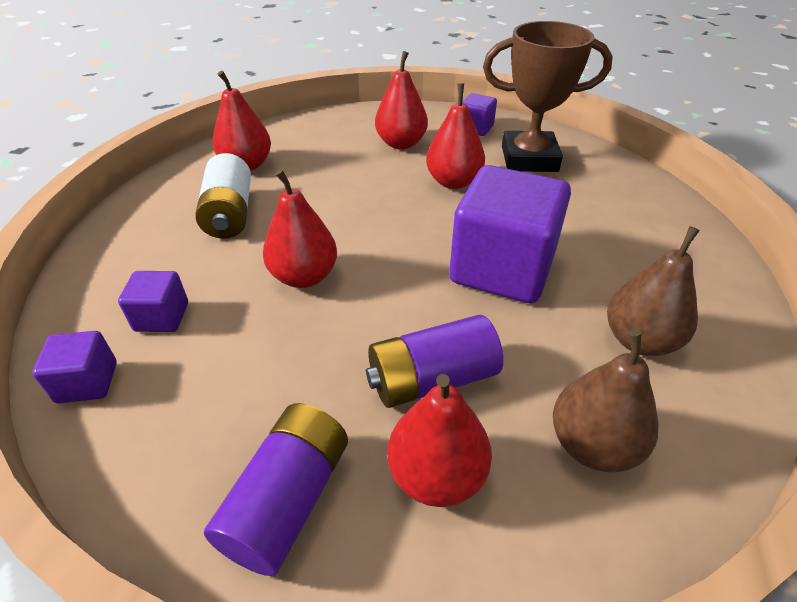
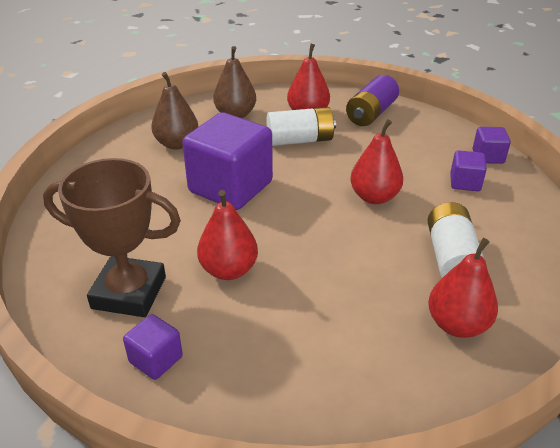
camera: 170 degrees left, 5 degrees down
(401, 143) = (266, 340): red pear -> none
(432, 379) = (300, 140): purple battery -> white battery

